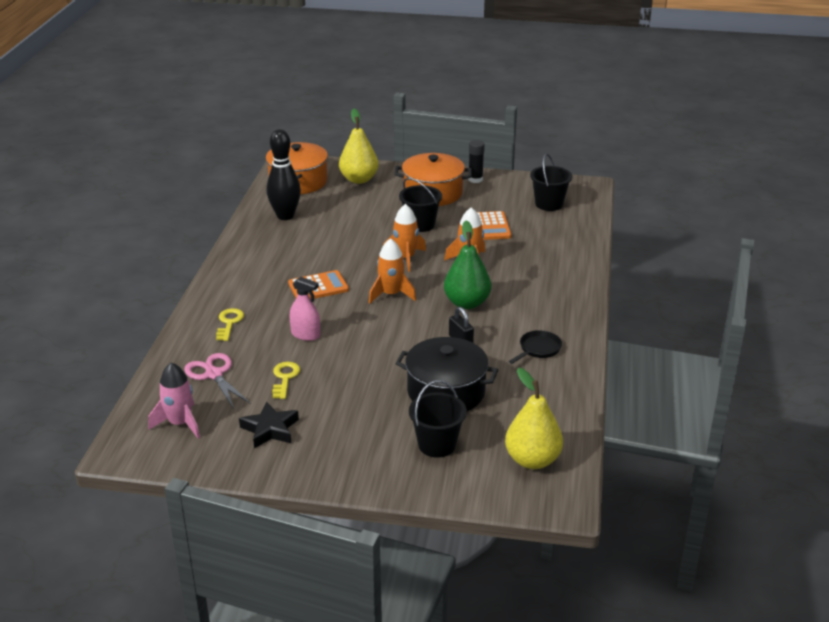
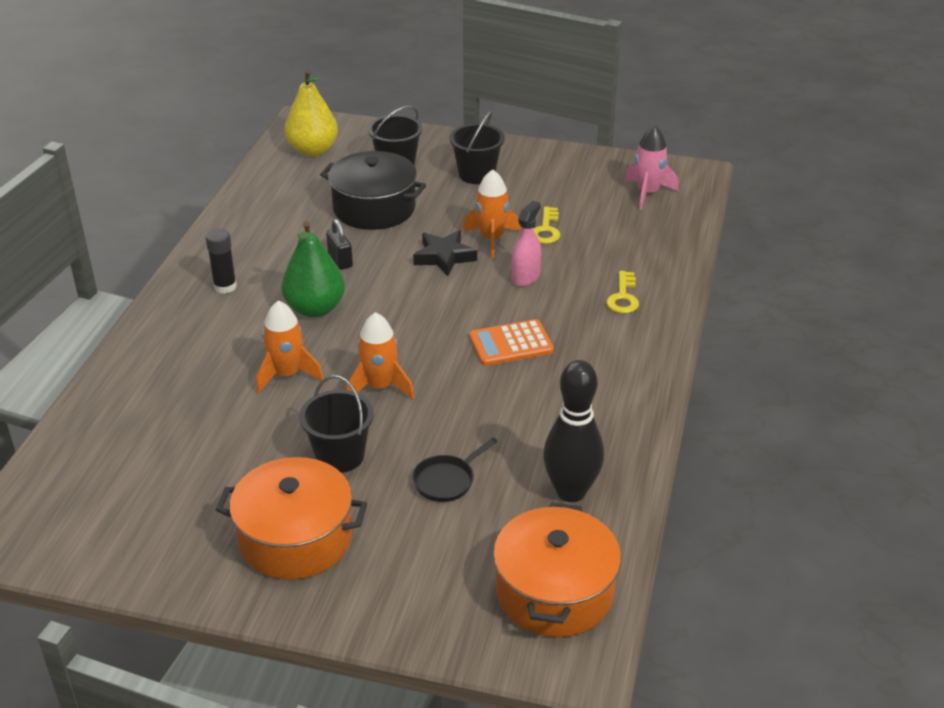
camera: 175 degrees left, 5 degrees up
(214, 374) = (626, 237): pink scissors -> none
(270, 429) = (556, 184): black star -> black star (444, 257)
(305, 335) = (525, 277): pink spray bottle -> pink spray bottle turned 90 degrees clockwise
(359, 179) = (431, 591): yellow pear -> none
(391, 294) = (412, 327): orange rocket -> orange rocket (491, 239)
(475, 179) = (199, 575): black glue stick -> black glue stick (225, 287)
(490, 226) = (224, 444): orange calculator -> none
(538, 349) = (254, 246): black pan -> black pan (446, 480)
(549, 204) = (97, 494): black bucket -> black bucket (476, 174)

